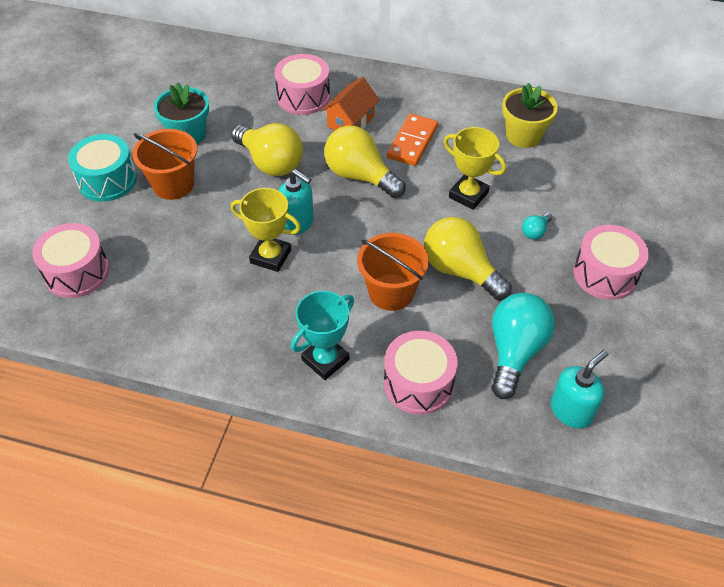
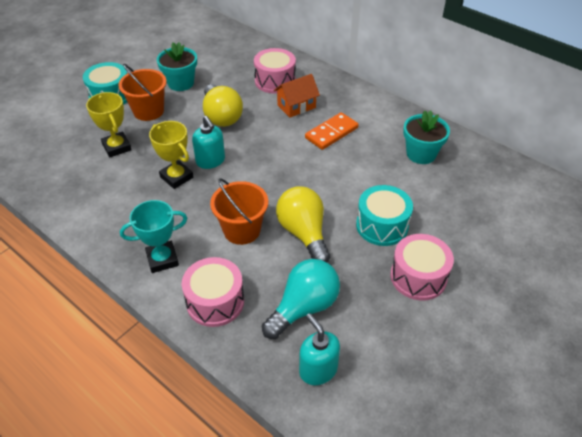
camera: 25 degrees right, 5 degrees down
(77, 272) = (50, 146): pink drum -> none
(360, 176) = (277, 144): yellow light bulb -> none
(468, 195) = (348, 182): yellow trophy -> yellow trophy (117, 147)
(523, 136) = (421, 154): yellow flower pot -> turquoise flower pot
(535, 232) = (382, 226): turquoise light bulb -> turquoise drum
(571, 410) = (318, 370): turquoise soap dispenser -> turquoise soap dispenser turned 105 degrees counterclockwise

